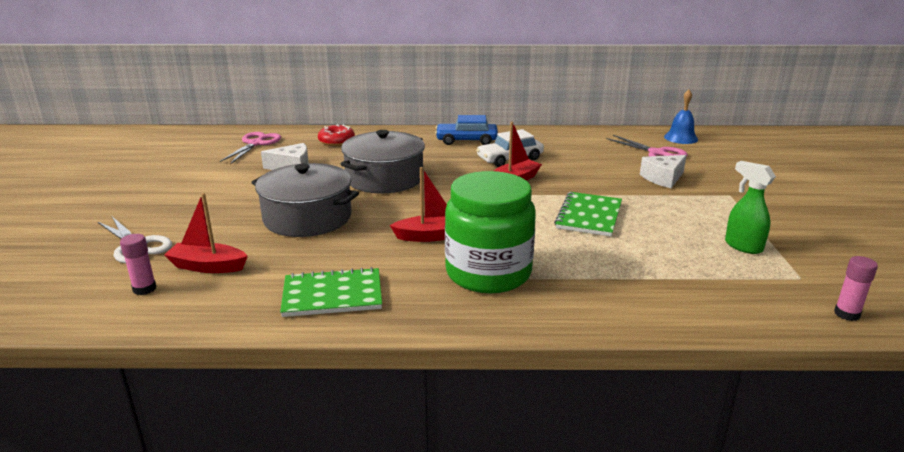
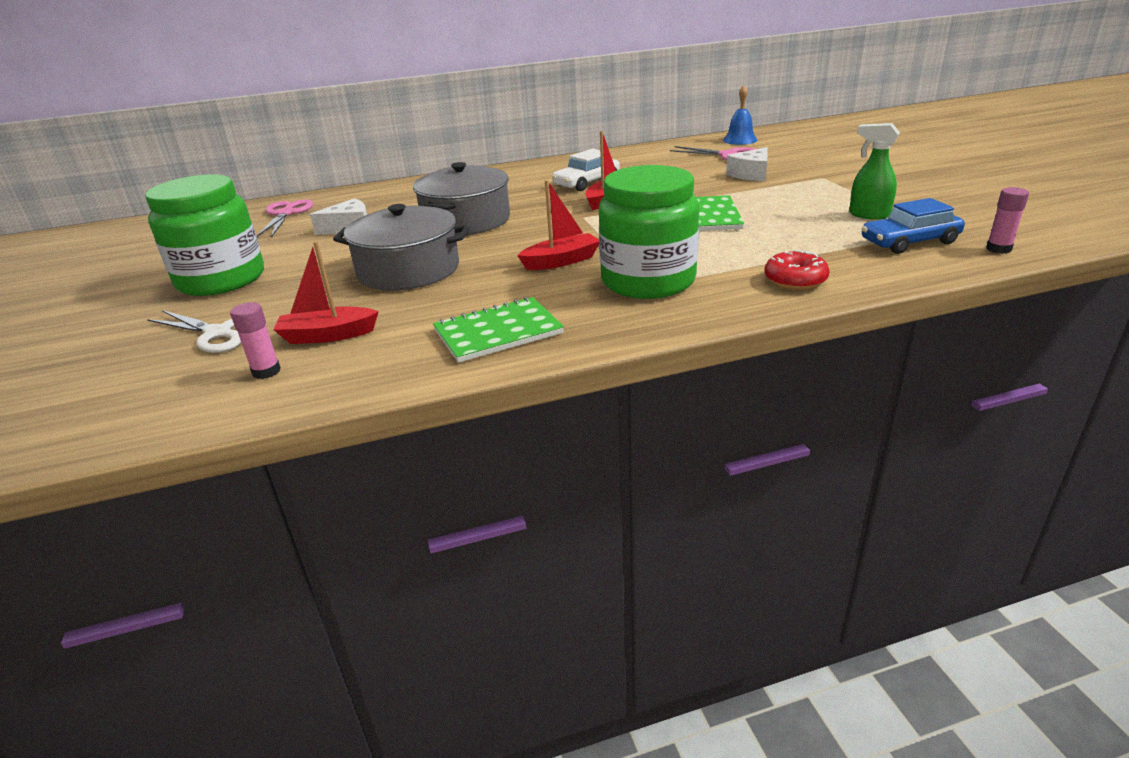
camera: 15 degrees left, 5 degrees up
(170, 196) = (221, 280): none -> green jar
(336, 141) = (382, 197): red donut -> red donut (795, 280)
(466, 140) = (527, 174): blue car -> blue car (909, 242)

